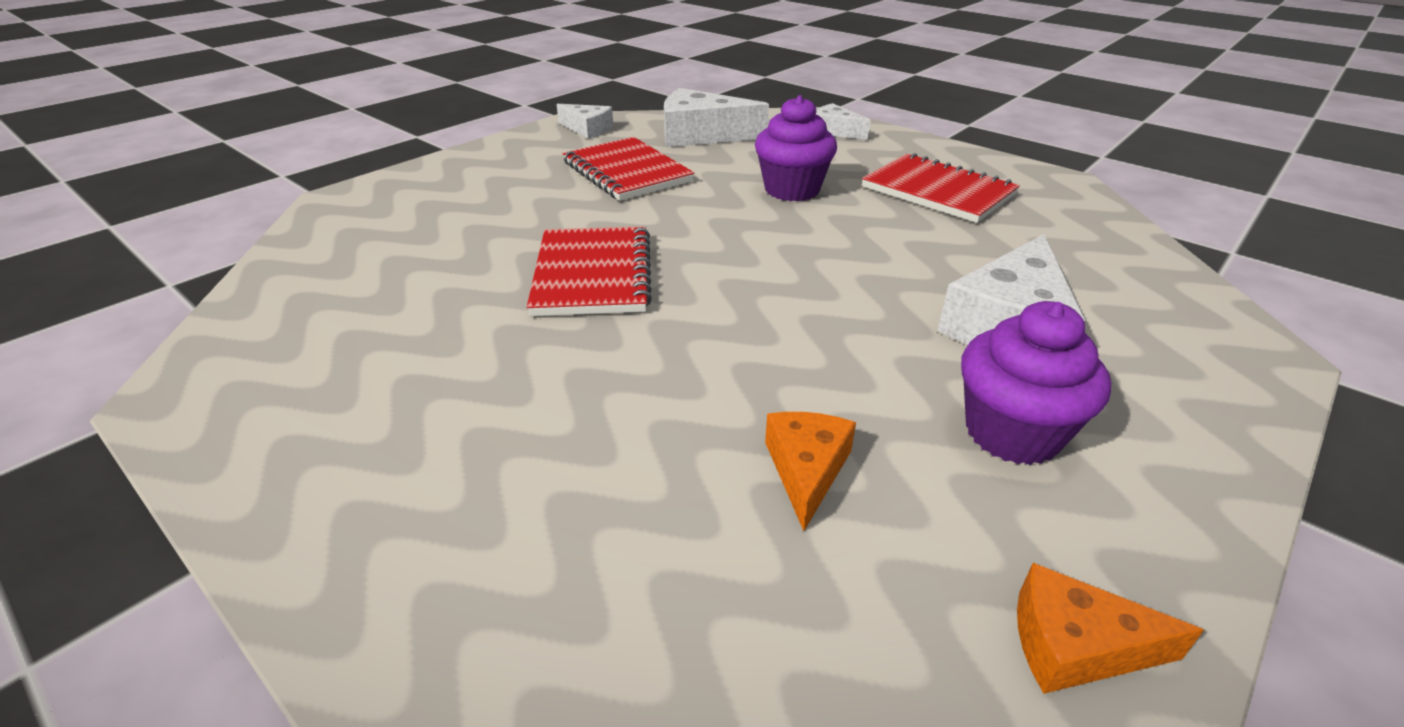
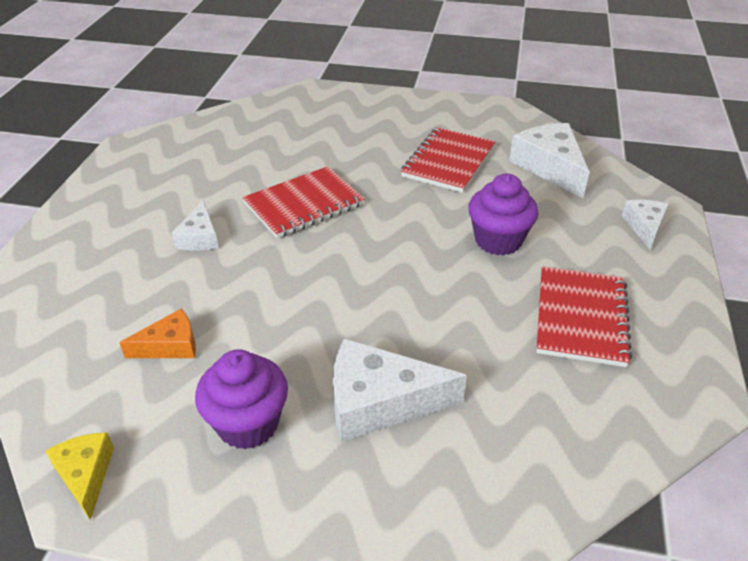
camera: 60 degrees right, 5 degrees up
(588, 129) = (499, 119): white cheese -> white cheese (200, 237)
(1075, 645) = (85, 475): orange cheese -> yellow cheese

